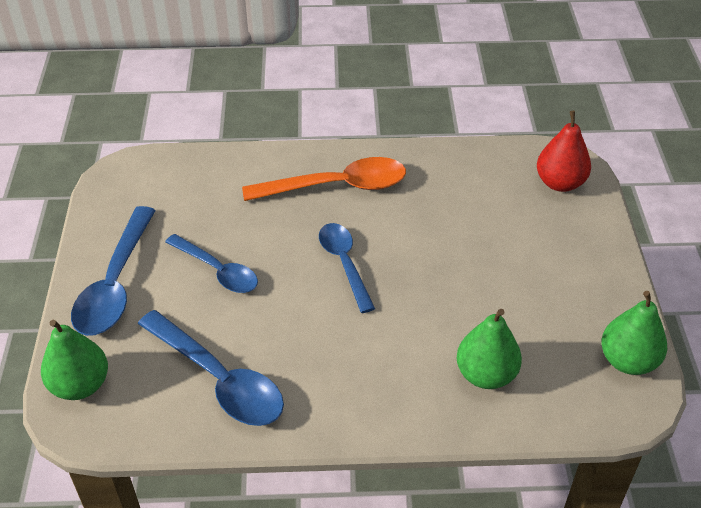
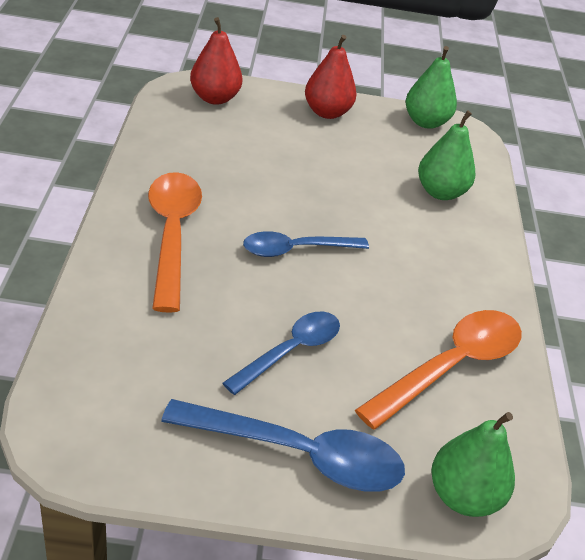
camera: 90 degrees left, 5 degrees down
(219, 379) = (450, 366): blue spoon -> orange spoon
(589, 269) = (327, 112): none -> red pear

